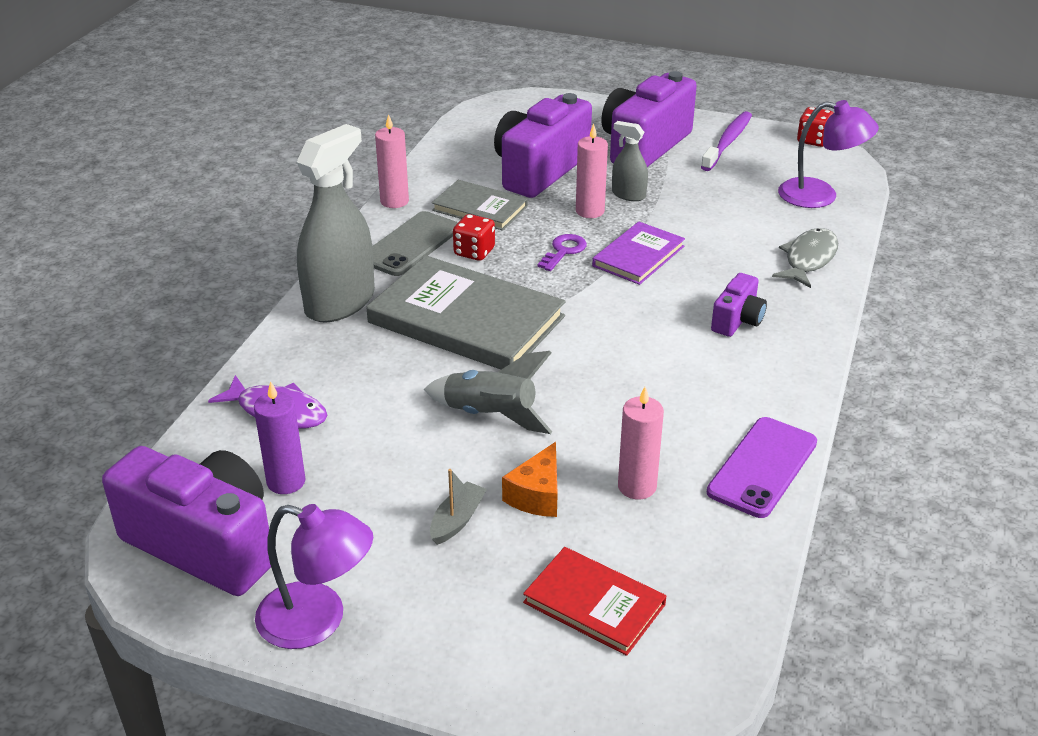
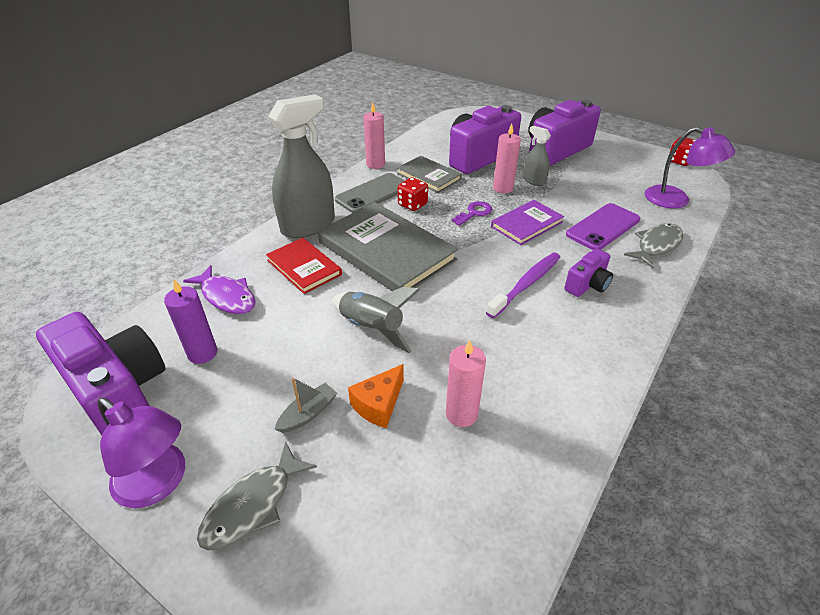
camera: 15 degrees right, 5 degrees up
(440, 617) = (253, 505): none -> grey fish
(594, 603) = (384, 524): red book -> red book (304, 267)
(727, 142) = (616, 155): purple toothbrush -> purple toothbrush (526, 284)
(762, 467) = (573, 418): purple phone -> purple phone (603, 227)

